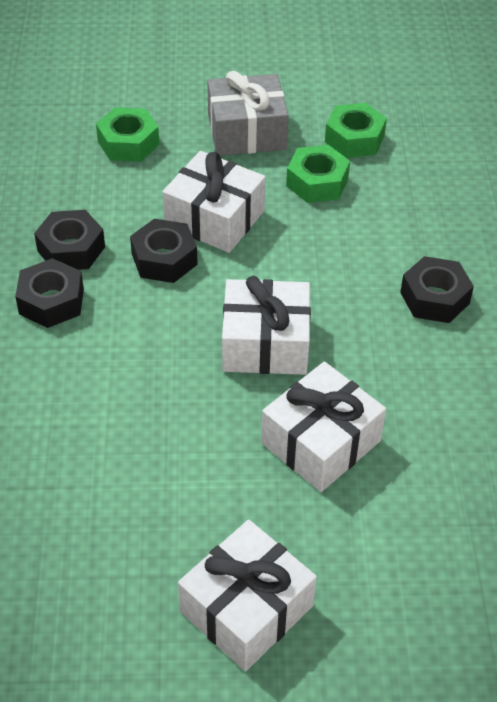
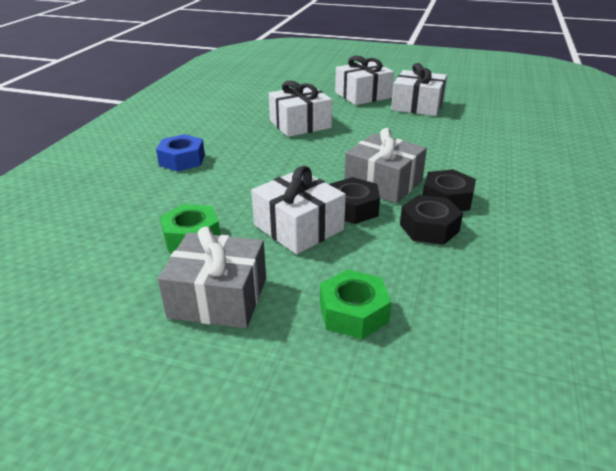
camera: 160 degrees left, 15 degrees down
(138, 314) = (383, 183): none -> grey gift
(265, 343) = (305, 158): white gift -> white gift (417, 106)
(354, 139) = (120, 267): green nut -> none
(434, 298) = (182, 160): black nut -> blue nut

